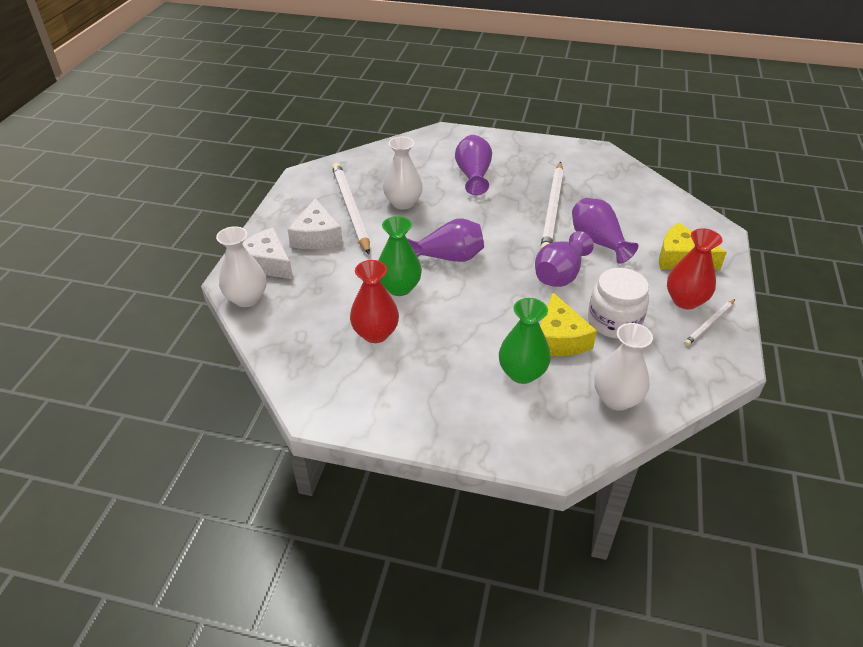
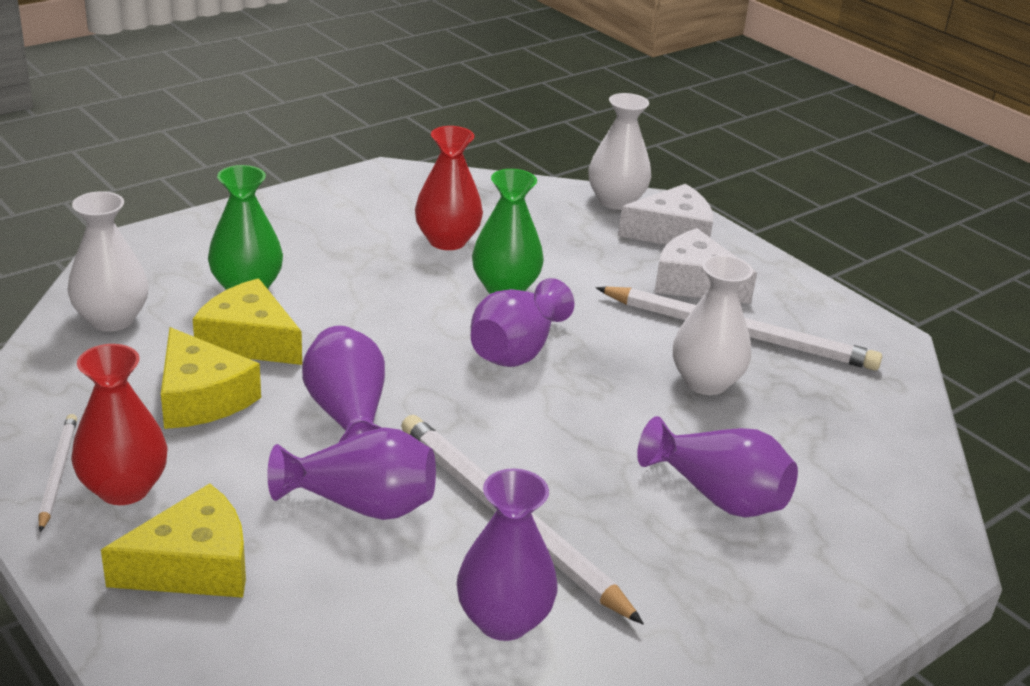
camera: 125 degrees right, 10 degrees down
(595, 189) = (503, 620): none -> purple vase
(614, 322) = (201, 397): white jar -> yellow cheese

